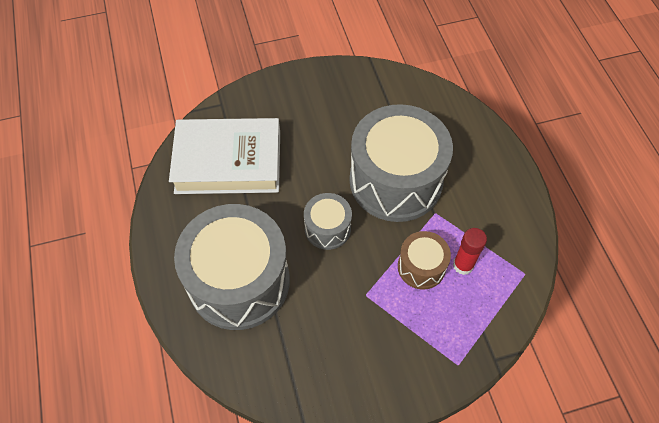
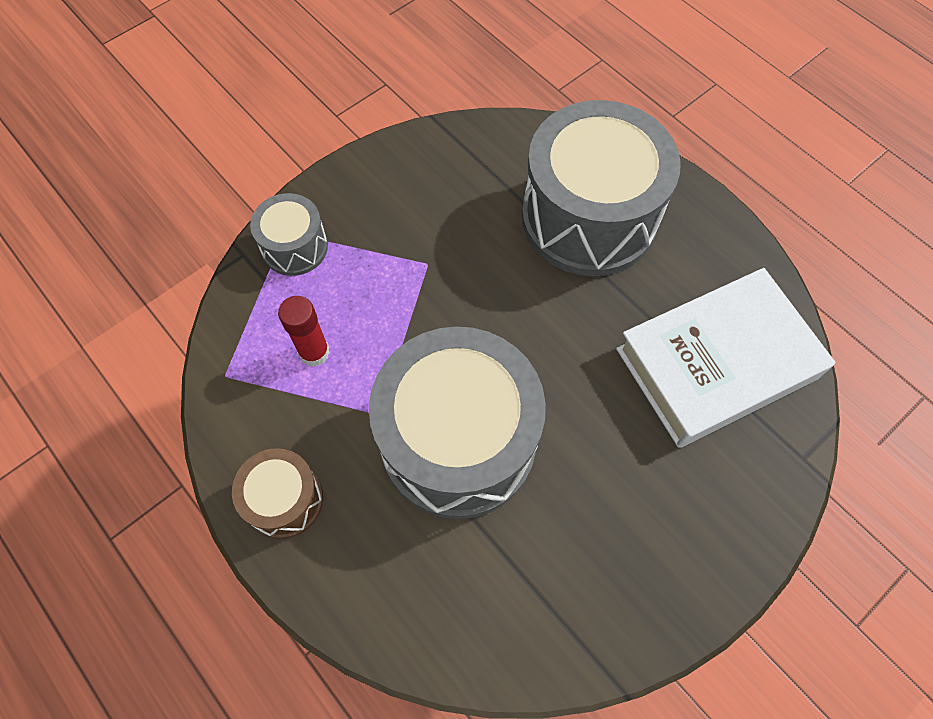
camera: 155 degrees right, 5 degrees up
(327, 228) = (519, 326): grey drum -> grey drum (295, 247)
(421, 267) = (370, 327): brown drum -> brown drum (285, 500)

